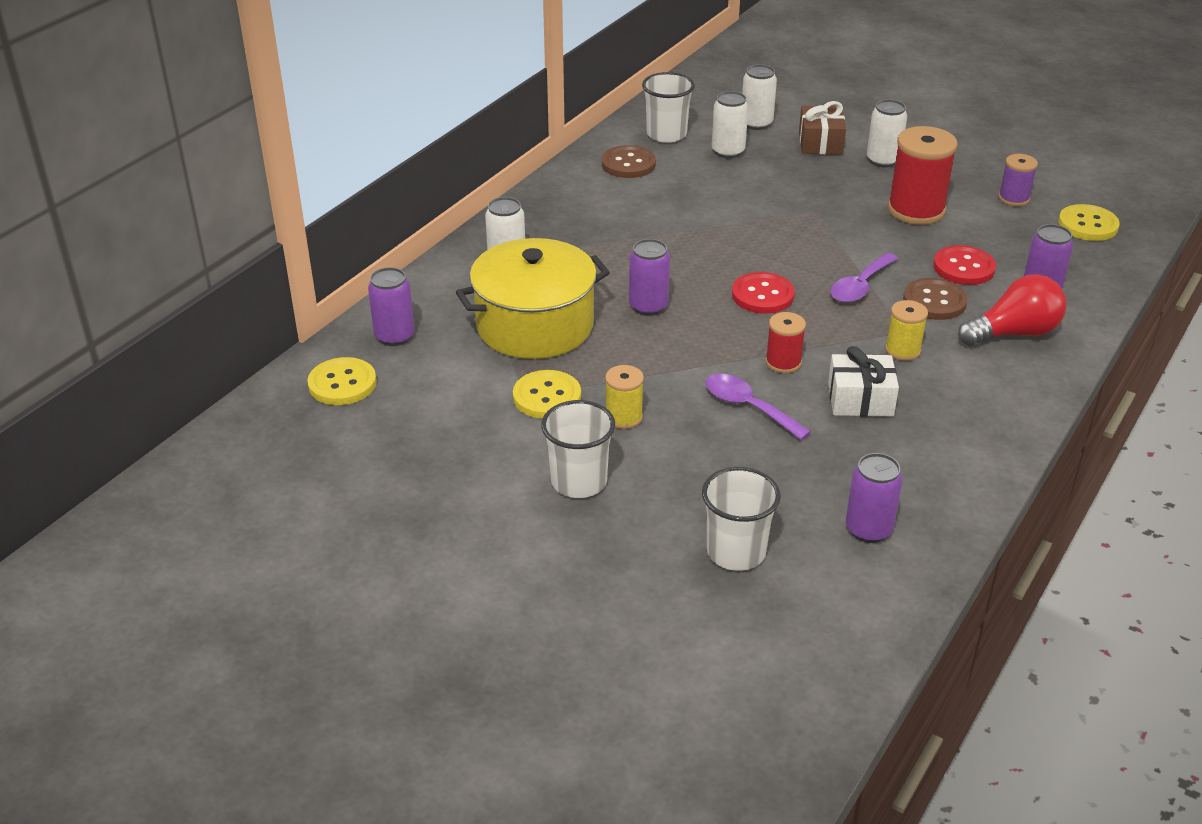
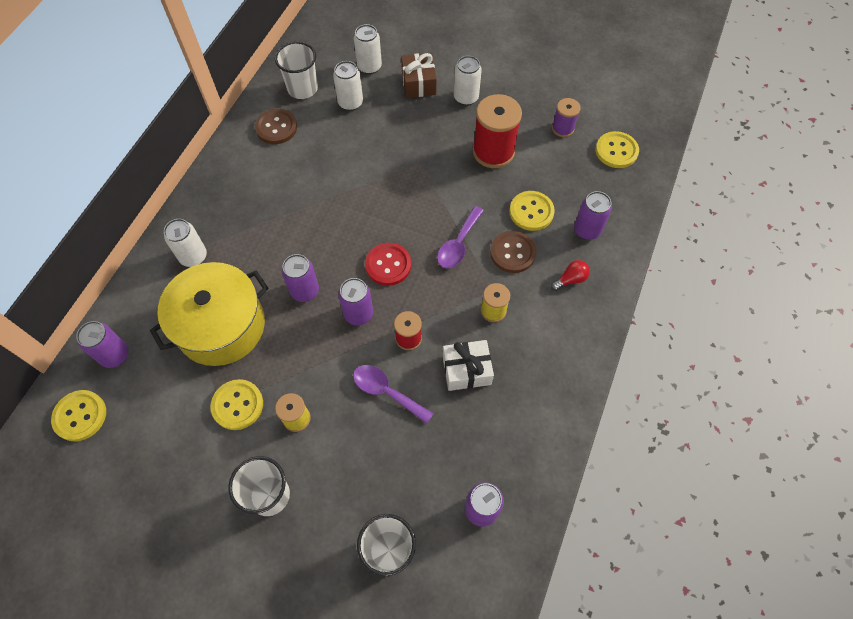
camera: 10 degrees left, 25 degrees up
(718, 334) = (358, 314): none -> purple can
(963, 267) = (531, 212): red button -> yellow button
(1013, 333) = (570, 279): red light bulb -> red light bulb, size x0.51

